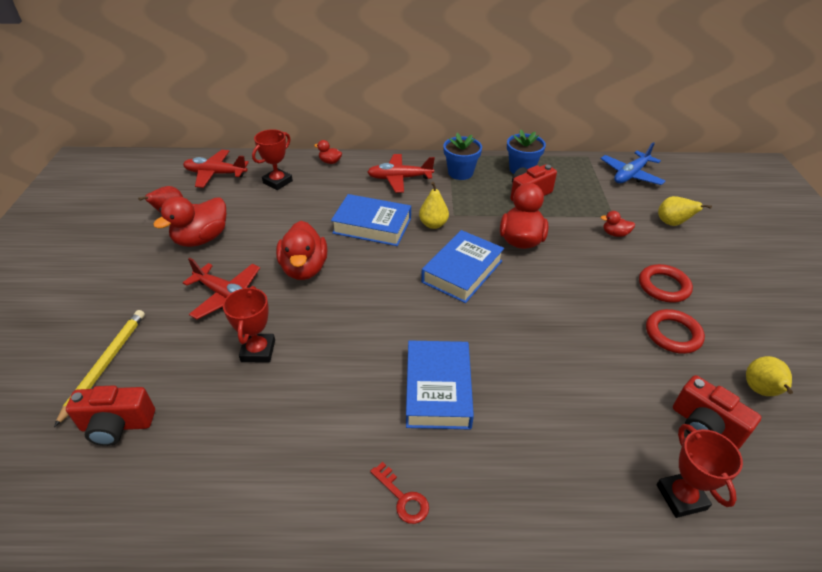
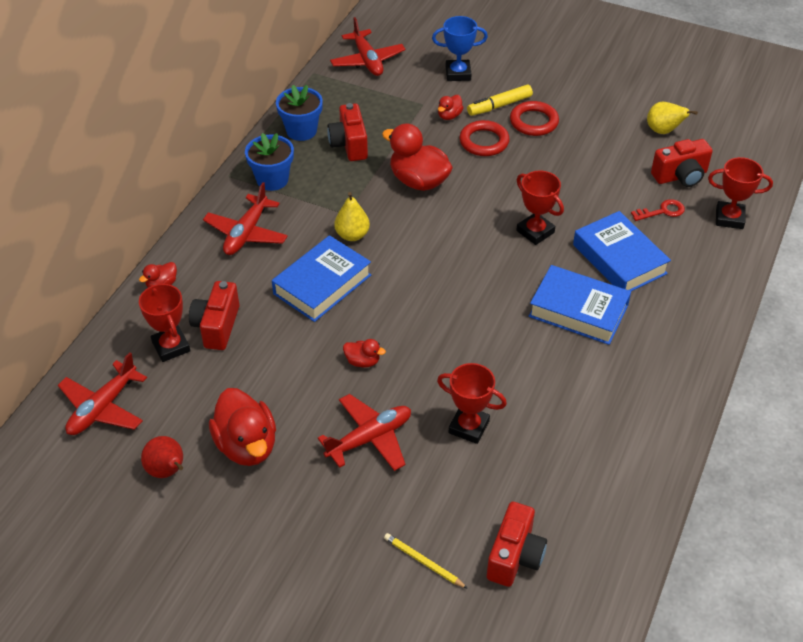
camera: 65 degrees left, 5 degrees up
(105, 364) = (423, 562): yellow pencil -> yellow pencil, size x0.60
(304, 269) = (362, 361): red duck -> red duck, size x0.48
(305, 193) = (217, 326): none -> red camera
(403, 498) = (673, 368): red key -> red key (662, 211)
(462, 271) = (440, 240): blue book -> blue book (619, 259)
(520, 328) = (535, 231): none -> red trophy
(630, 175) = (367, 60): blue plane -> red plane
(660, 259) = (499, 105): none -> yellow marker
(672, 223) = (458, 73): yellow pear -> blue trophy
(673, 334) = (588, 145): red ring -> red ring (484, 142)

